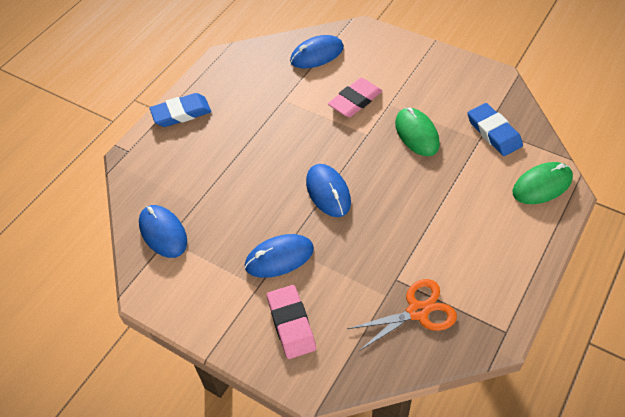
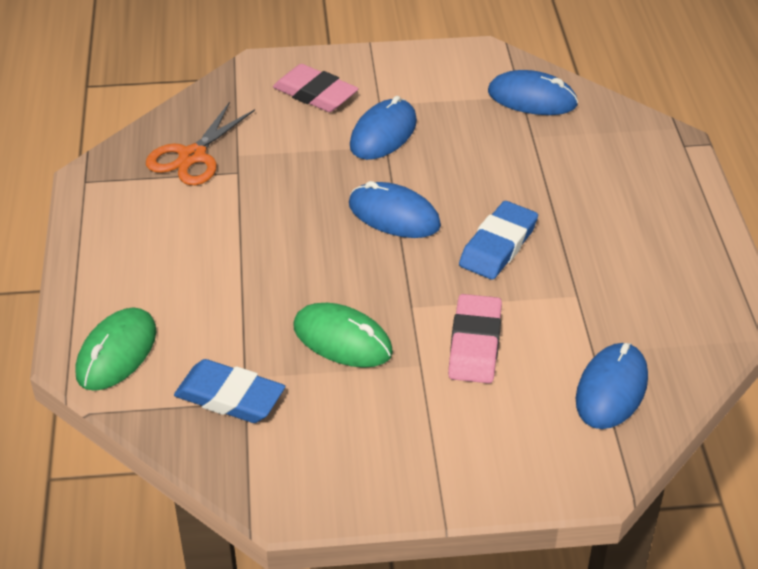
camera: 140 degrees right, 10 degrees down
(181, 113) = (685, 212): blue eraser -> blue eraser (498, 245)

